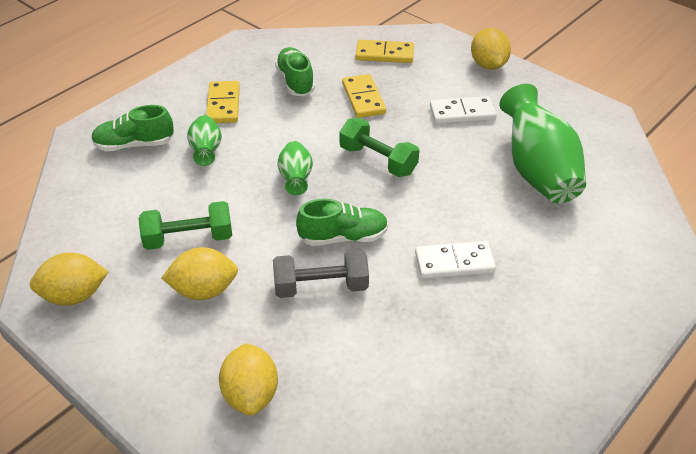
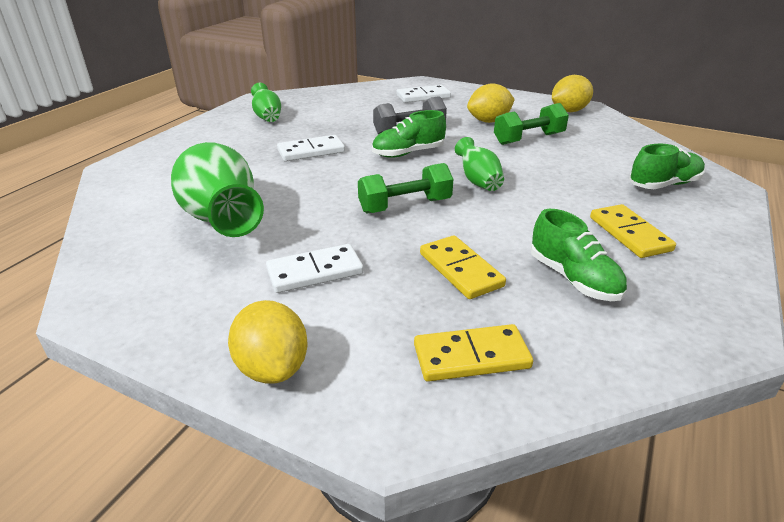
camera: 165 degrees right, 10 degrees down
(206, 151) = (587, 189): green vase -> green vase (267, 117)
(251, 394) = (423, 96): yellow lemon -> white domino
(378, 160) = (405, 206): green dumbbell -> green dumbbell turned 45 degrees counterclockwise

